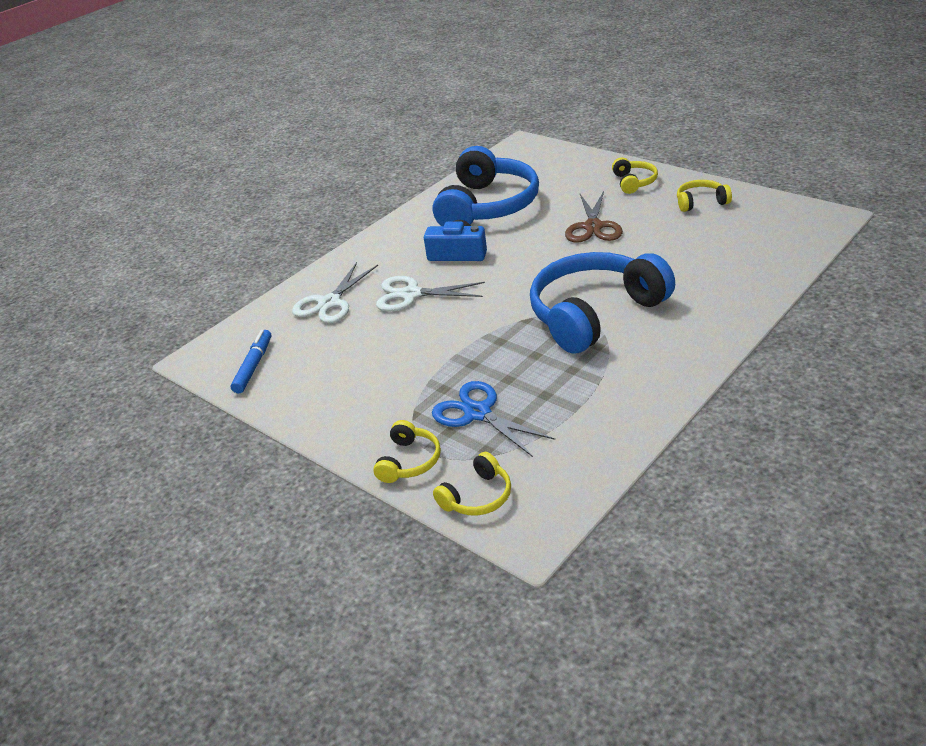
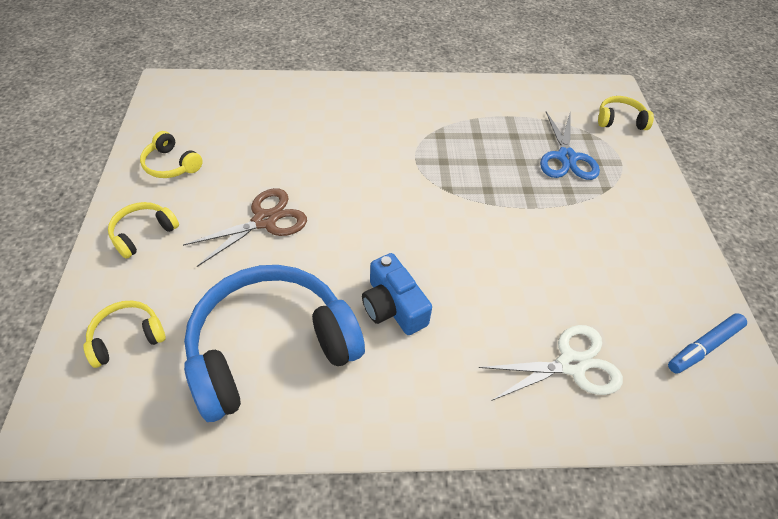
camera: 140 degrees left, 15 degrees up
(409, 461) = (639, 164): yellow headphones -> yellow headphones (127, 337)
(411, 294) = (491, 297): white scissors -> none
(594, 314) = (404, 154): blue headphones -> none

